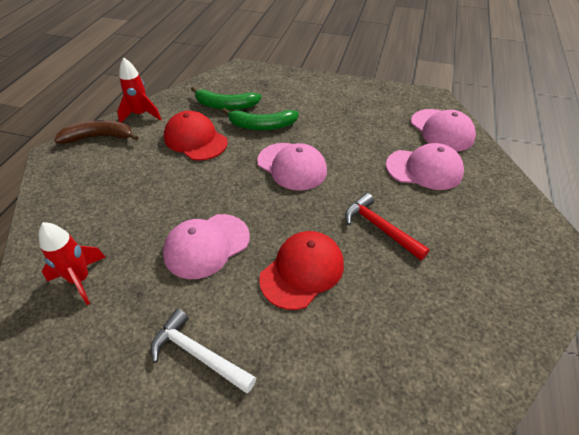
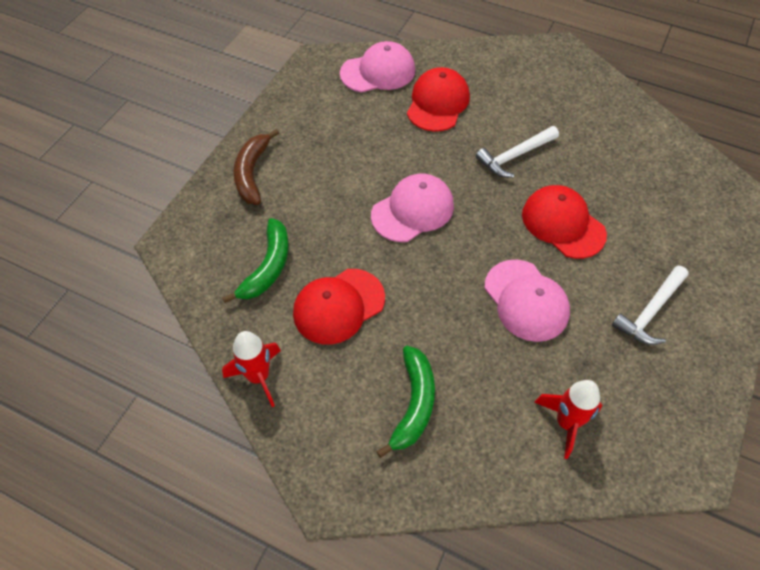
camera: 80 degrees left, 10 degrees up
(99, 137) = (302, 432): brown banana -> brown banana (252, 172)
(261, 126) = (327, 231): green banana -> green banana (414, 404)
(380, 228) = (515, 156): red hammer -> white hammer
(424, 169) = (437, 103): pink cap -> red cap

